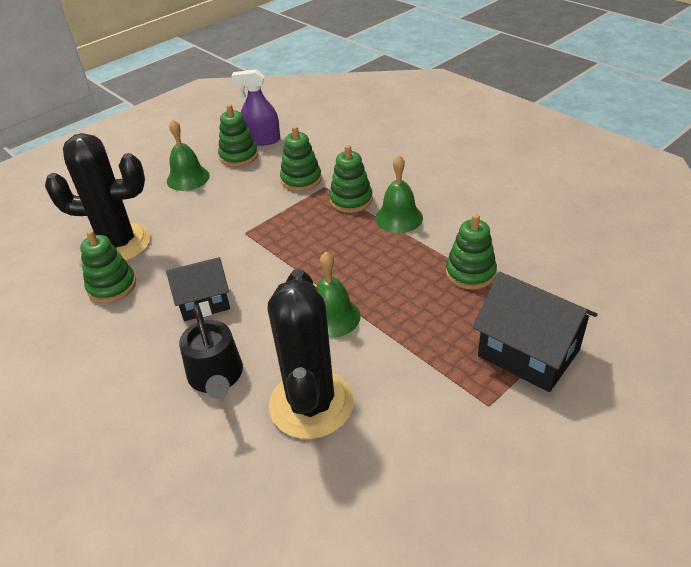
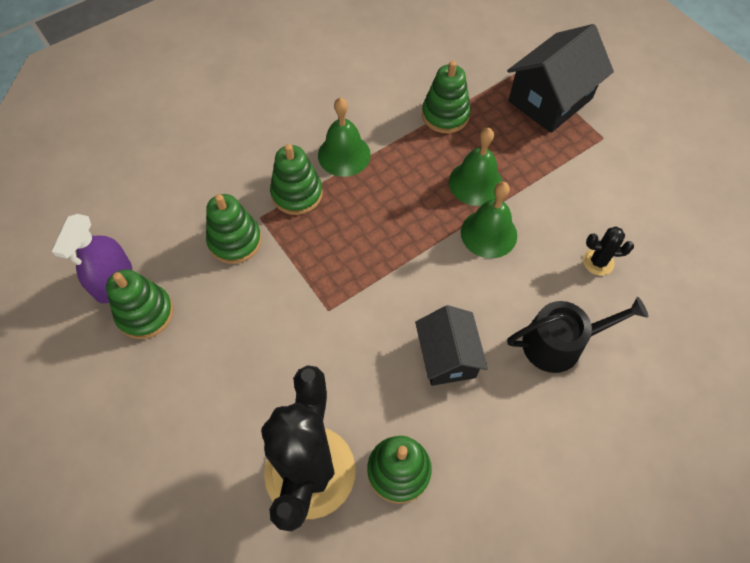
camera: 85 degrees left, 20 degrees up
(188, 178) = (176, 383): green bell -> green bell (475, 183)
(311, 404) = (598, 262): black cactus -> black cactus, size x0.40

